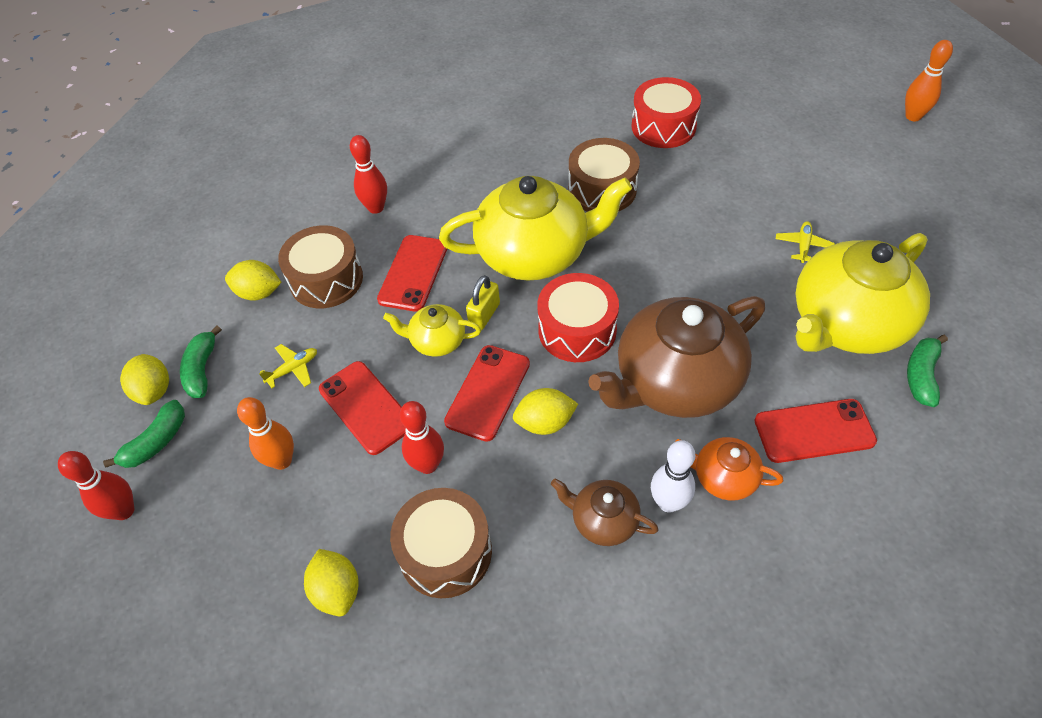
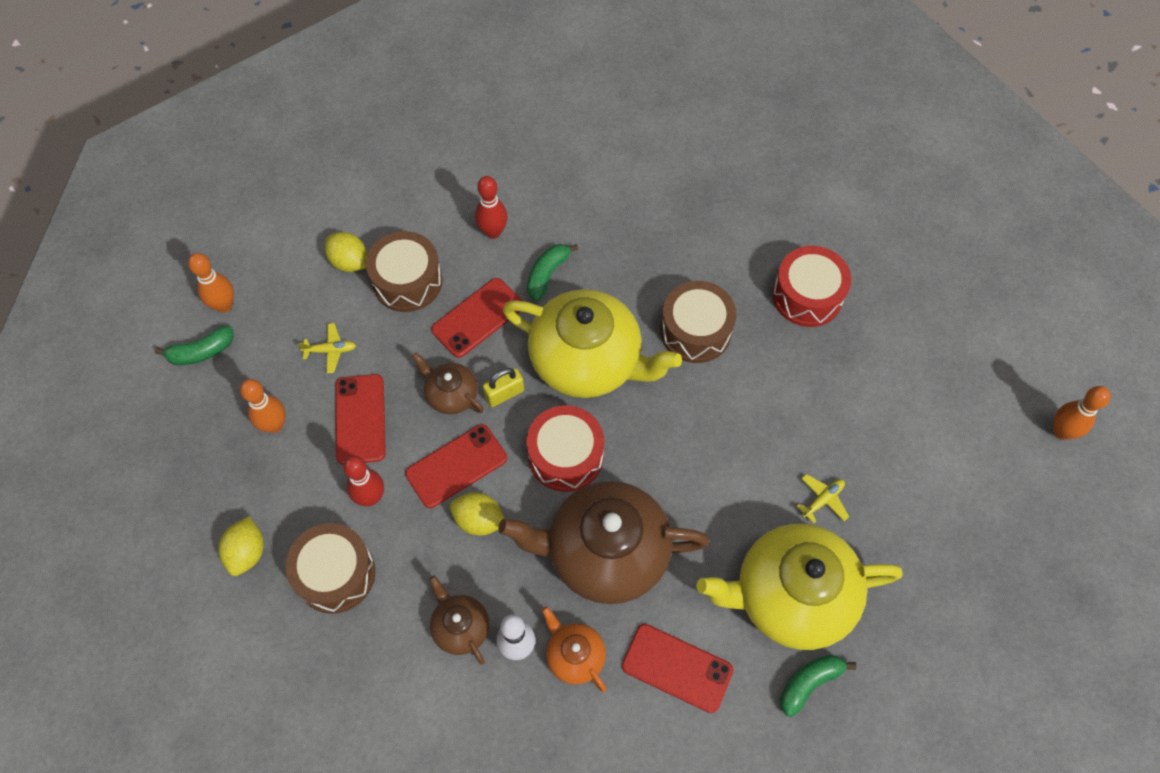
camera: 30 degrees right, 10 degrees up
(124, 511) = (150, 395): red bowling pin -> none
(154, 390) = (224, 305): yellow lemon -> orange bowling pin
(202, 369) = (267, 308): green banana -> green banana (547, 274)
(437, 341) = (451, 394): yellow teapot -> brown teapot

